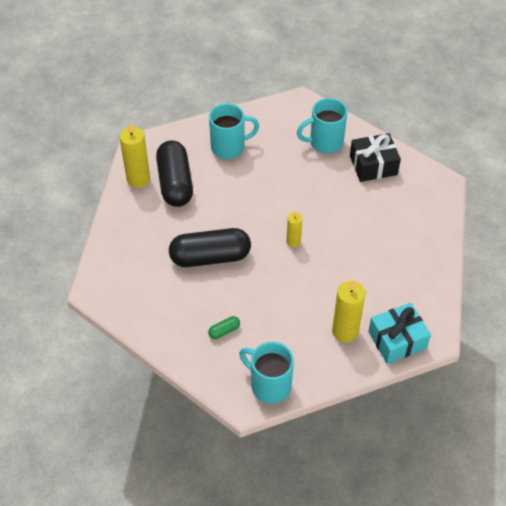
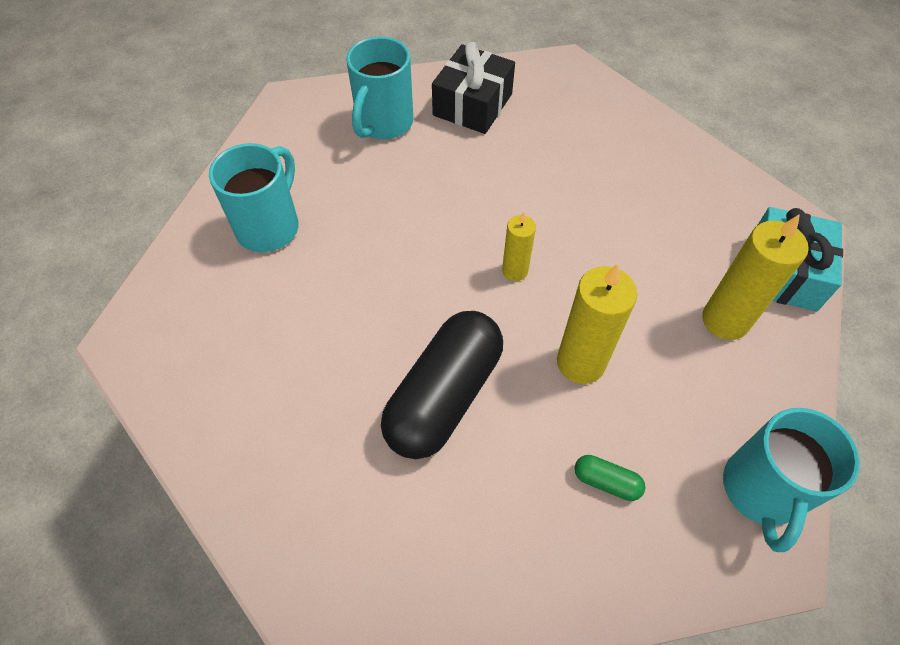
camera: 50 degrees left, 5 degrees up
(138, 179) = (187, 387): yellow candle -> yellow candle (580, 363)
(175, 183) = (254, 341): black capsule -> none
(224, 331) = (606, 481): green capsule -> green capsule turned 75 degrees counterclockwise
(269, 385) = (761, 491): turquoise mug -> turquoise mug turned 60 degrees counterclockwise

